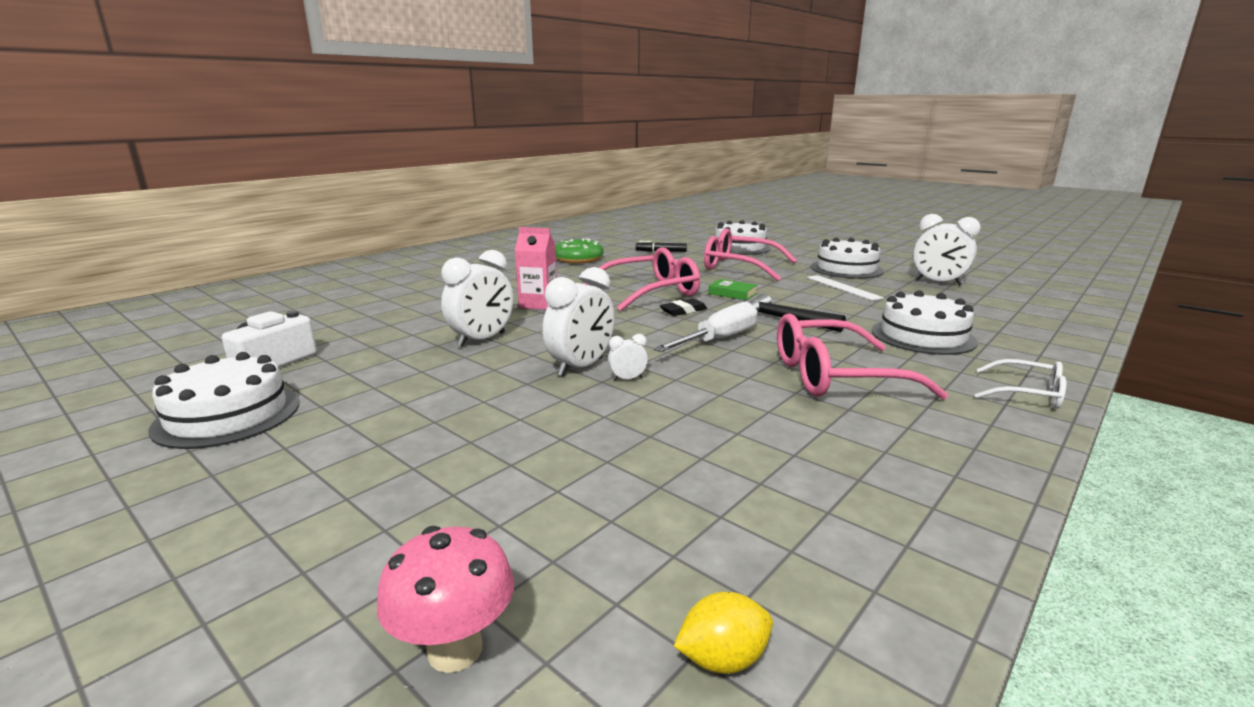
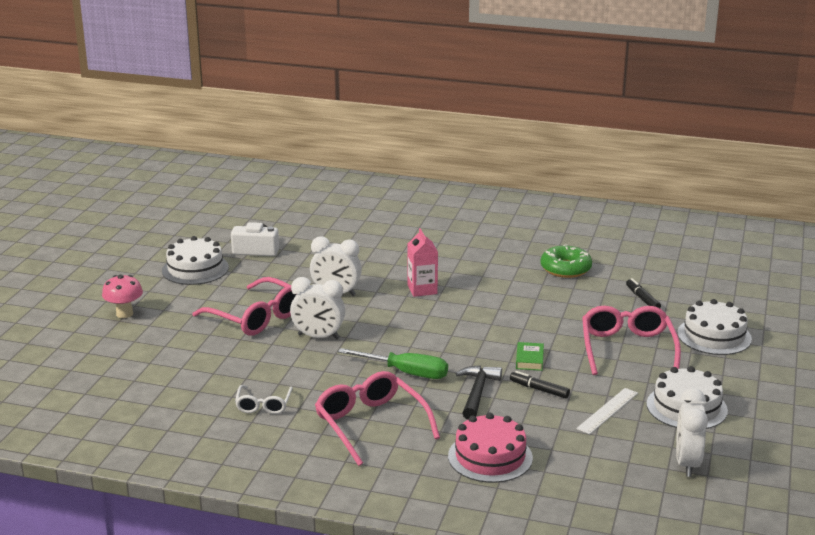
camera: 65 degrees right, 5 degrees up
(455, 650) = (82, 376): pink mushroom -> pink mushroom (124, 314)
(627, 379) = (312, 355): white clock -> none
(651, 292) = (497, 324): pink glasses -> pink glasses (256, 317)
(683, 311) = (460, 347): black eraser -> none
(718, 340) = (406, 373): white screwdriver -> green screwdriver
(722, 659) = (100, 424): yellow lemon -> none
(792, 299) = (539, 389): none -> black marker
(923, 336) = (490, 457): white cake -> pink cake
(1027, 394) = (394, 500): white glasses -> white glasses (263, 405)

